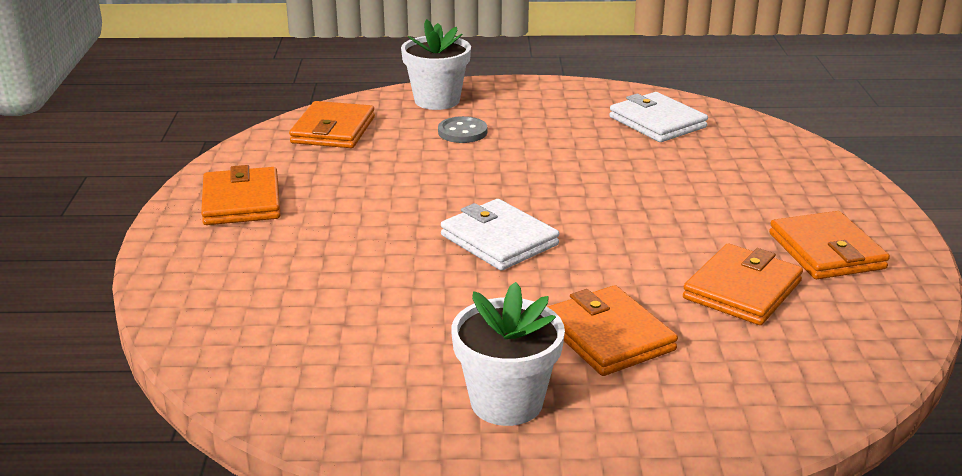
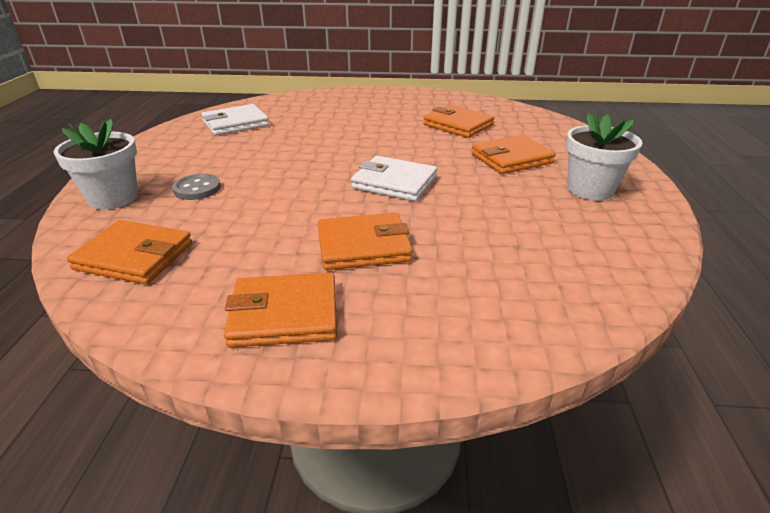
camera: 85 degrees left, 5 degrees up
(499, 240) = (394, 183): white wallet -> white wallet turned 60 degrees clockwise
(826, 251) = (418, 105): orange wallet -> orange wallet (363, 246)

